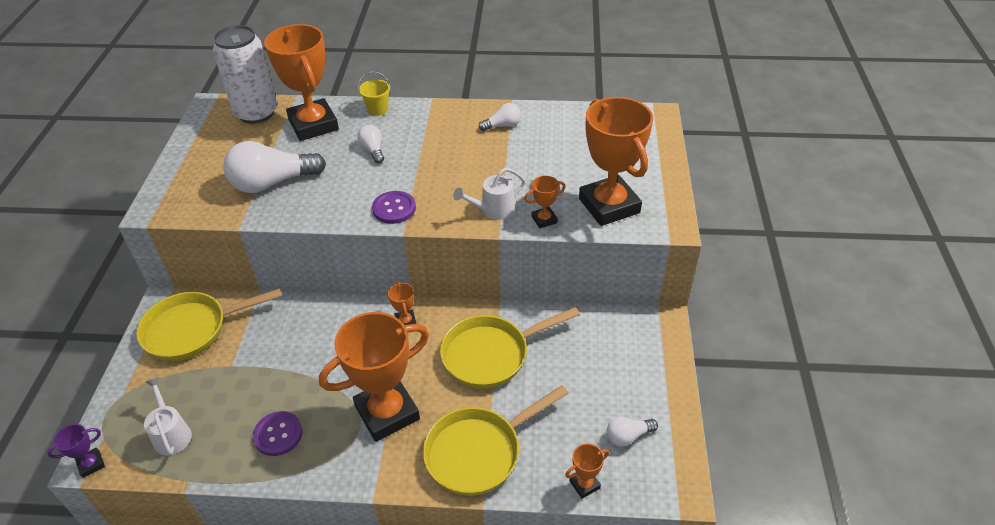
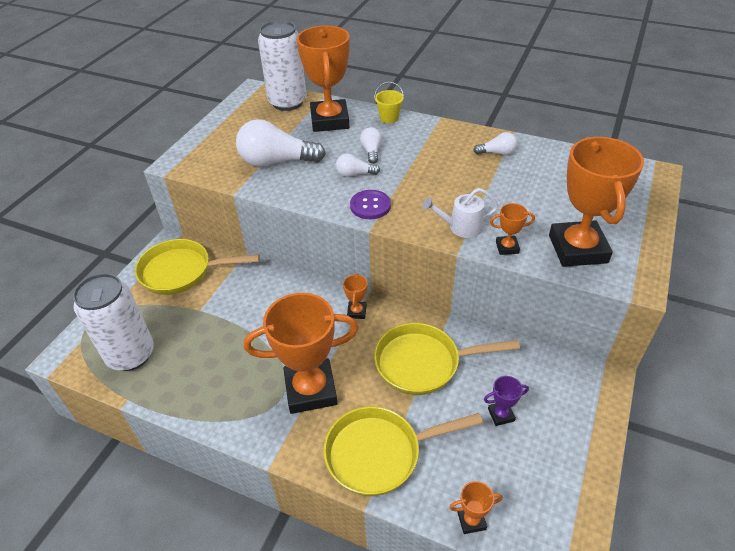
camera: 20 degrees right, 0 degrees up
(91, 464) = (62, 361): purple trophy -> purple trophy (501, 415)
(171, 434) = (131, 355): white watering can -> white can
(278, 434) = (212, 381): purple button -> none
(628, 436) = (532, 485): white light bulb -> white light bulb (355, 174)

